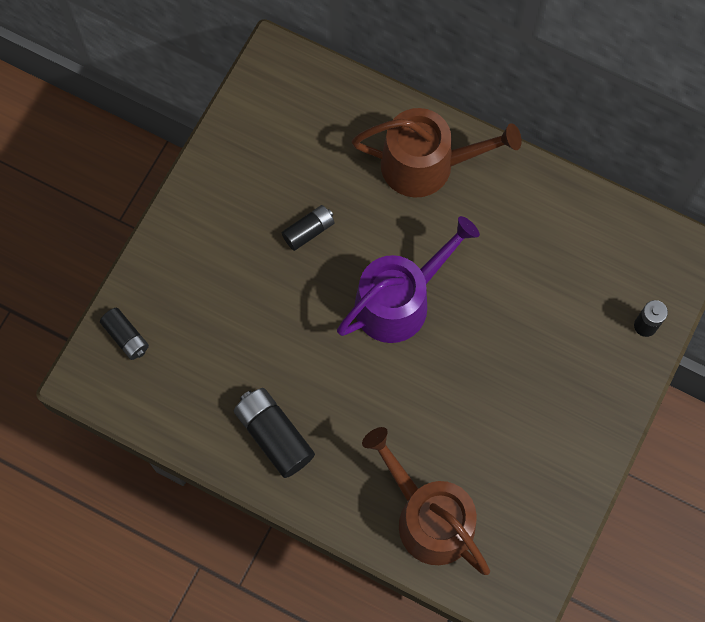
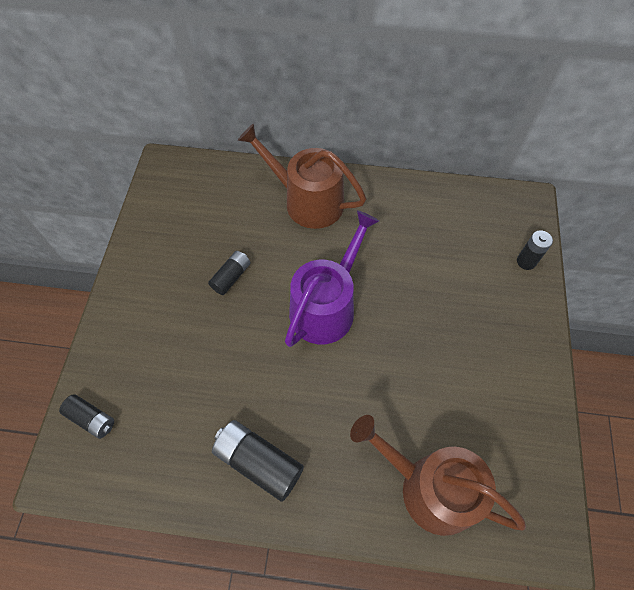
camera: 20 degrees left, 10 degrees down
(426, 164) = (307, 201): brown watering can -> brown watering can turned 135 degrees counterclockwise

